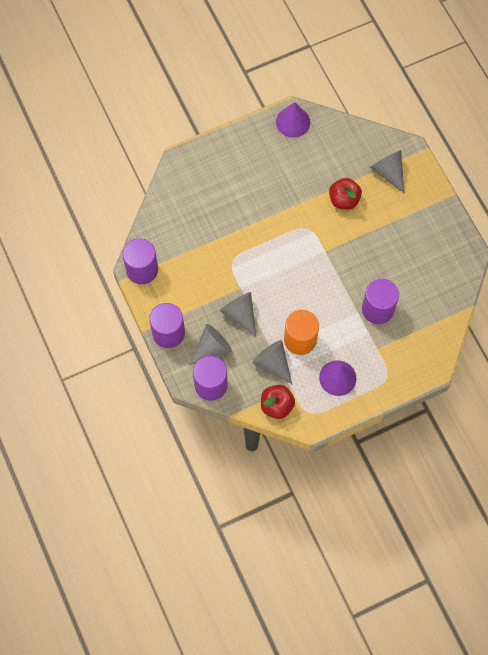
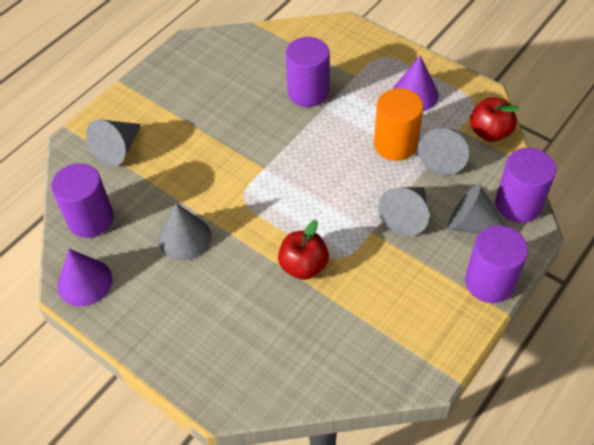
camera: 115 degrees left, 15 degrees down
(142, 270) = (425, 361): purple cylinder -> purple cylinder (90, 219)
(295, 184) = (185, 238): none -> grey cone
(344, 200) = (181, 177): red apple -> red apple (303, 266)

